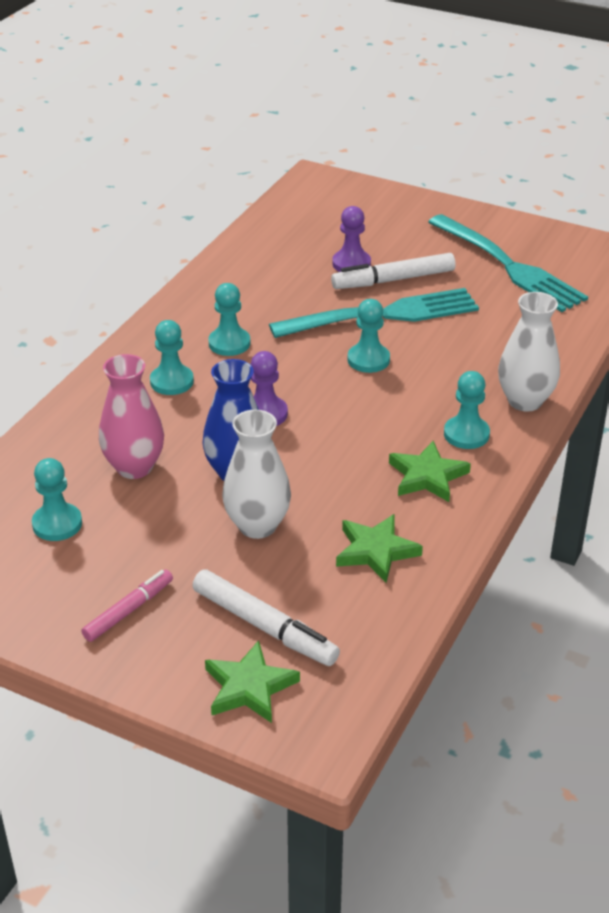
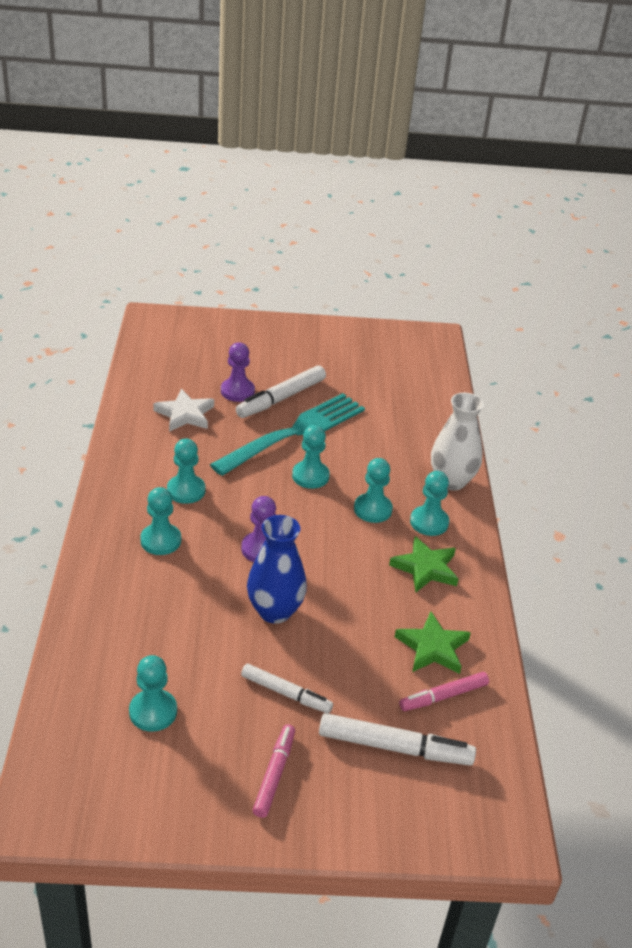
camera: 30 degrees left, 0 degrees up
(134, 467) = (184, 633): pink vase -> none
(192, 546) = (286, 693): none -> white marker
(249, 687) = (421, 808): green star -> none
(257, 525) = (326, 655): white vase -> none
(280, 274) = (185, 414): none -> white star
(352, 598) = (443, 696): none -> pink marker
(412, 407) = (372, 509): none -> turquoise pawn
(507, 265) = (359, 366): turquoise fork -> none

